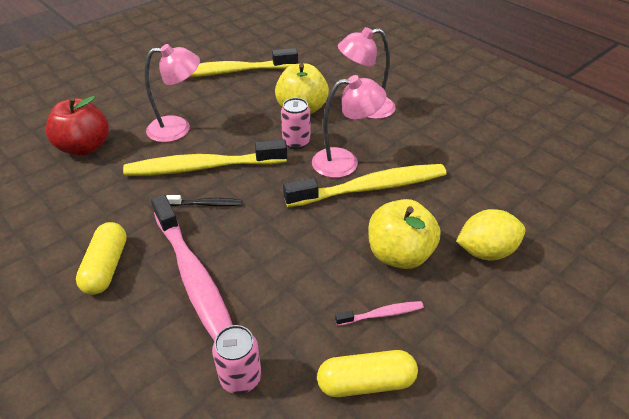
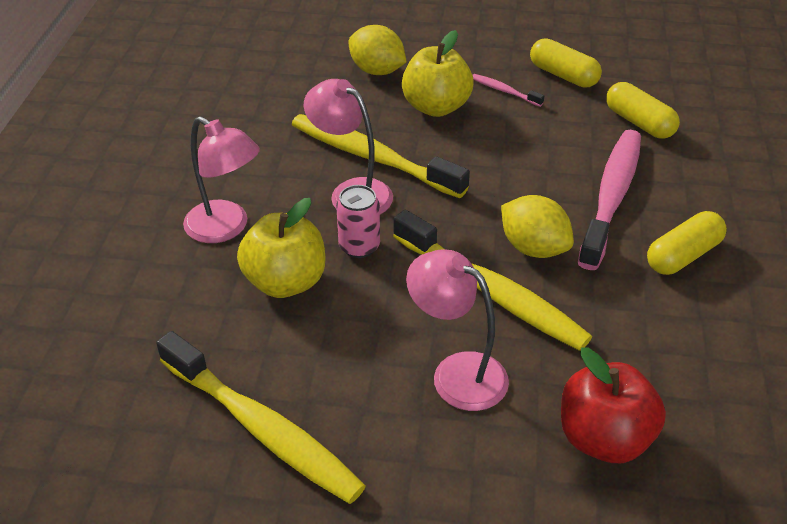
camera: 130 degrees left, 0 degrees up
(207, 204) = (533, 248): black toothbrush -> yellow lemon
(240, 377) = (639, 122): pink can -> yellow capsule

